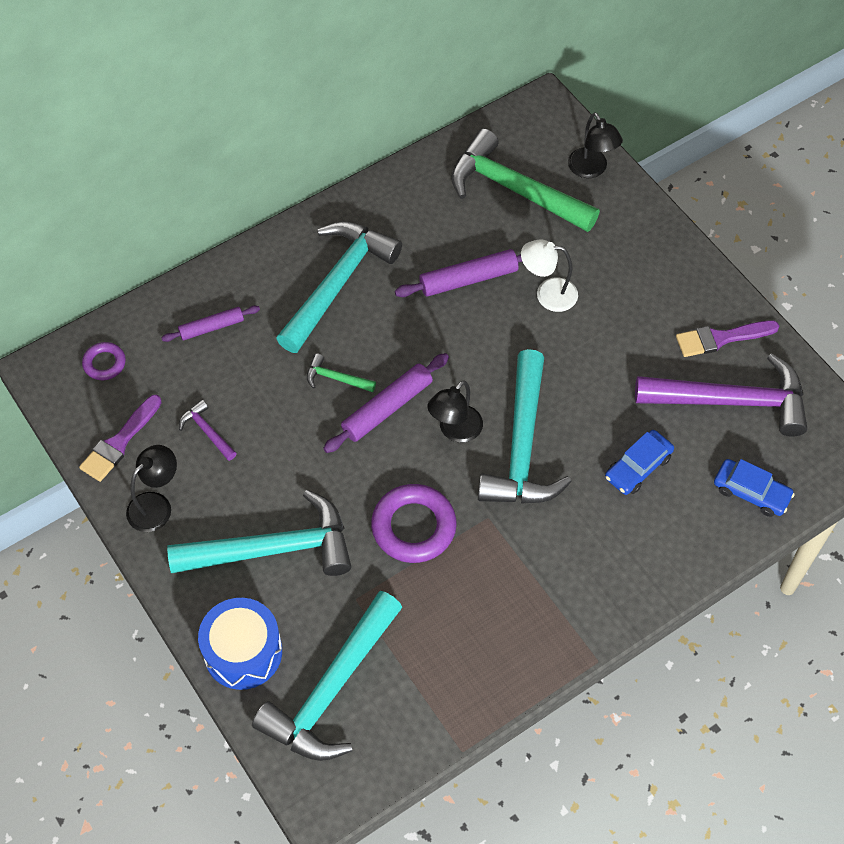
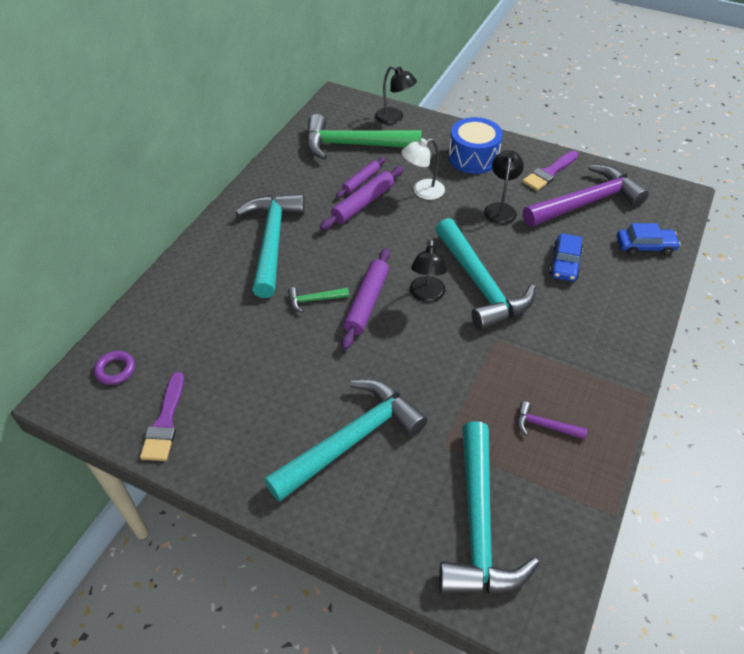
camera: 30 degrees left, 10 degrees down
(156, 505) = (228, 455): black lamp -> black lamp (500, 209)
(207, 431) = (237, 380): purple hammer -> purple hammer (545, 426)
(212, 327) = (192, 307): purple rolling pin -> purple rolling pin (361, 181)
(243, 652) = (384, 534): blue drum -> blue drum (473, 157)
(413, 527) = (447, 371): purple ring -> none

